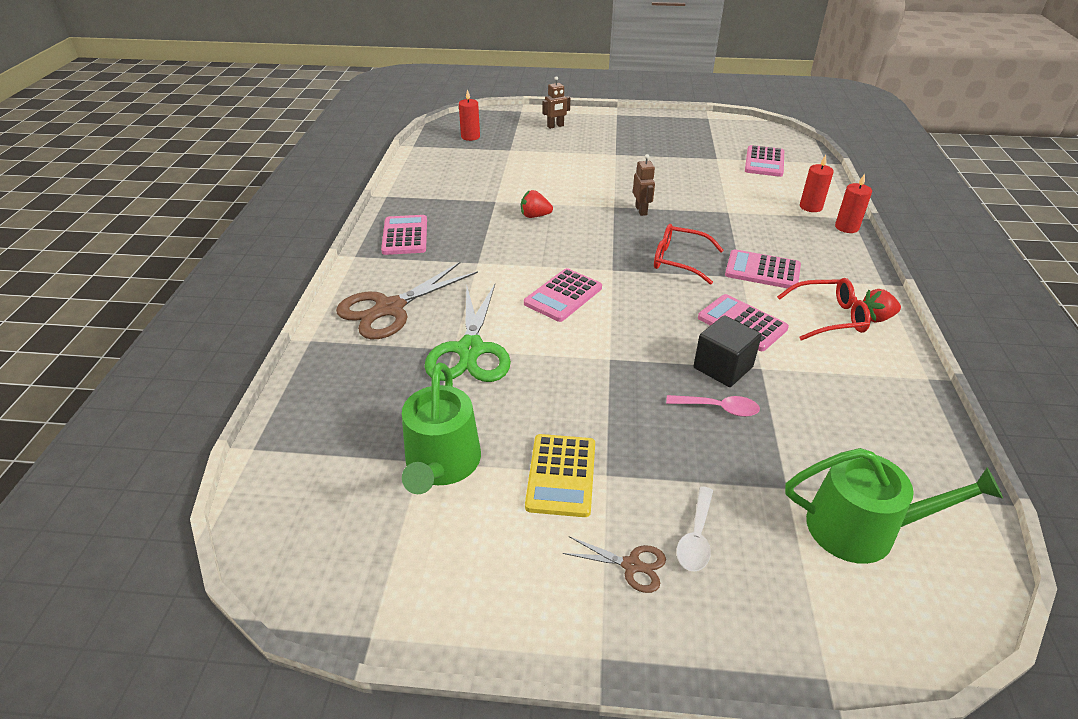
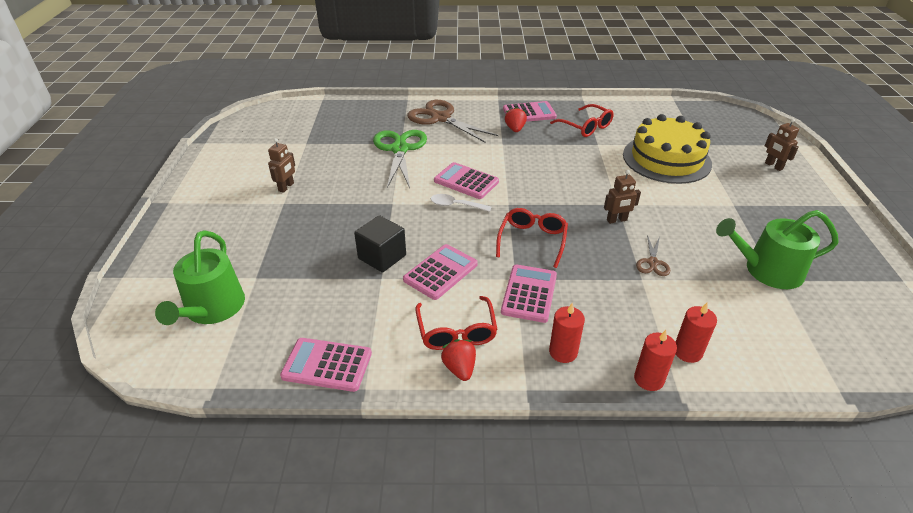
camera: 85 degrees right, 0 degrees up
(441, 464) = (302, 149): green watering can -> green watering can (767, 270)
(454, 203) = (585, 127): none -> red glasses
(470, 137) = (711, 123): red candle -> red candle (563, 352)
(470, 350) = (400, 149): green scissors -> green scissors turned 90 degrees clockwise
(534, 169) = (666, 159): none -> yellow cake
(535, 216) = (581, 163): red strawberry -> red strawberry (515, 129)
(561, 475) = (286, 187): yellow calculator -> brown robot
(631, 565) = (216, 212): brown scissors -> brown scissors (652, 262)
(696, 537) = (227, 235): white spoon -> white spoon (456, 205)
(718, 408) = (336, 251): pink spoon -> none
(764, 162) = (794, 323): pink calculator -> pink calculator (327, 365)

